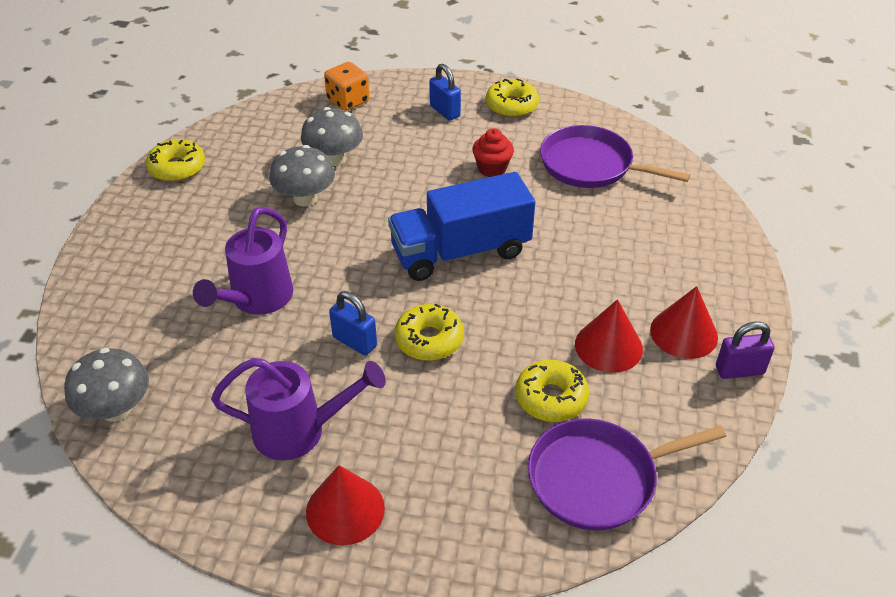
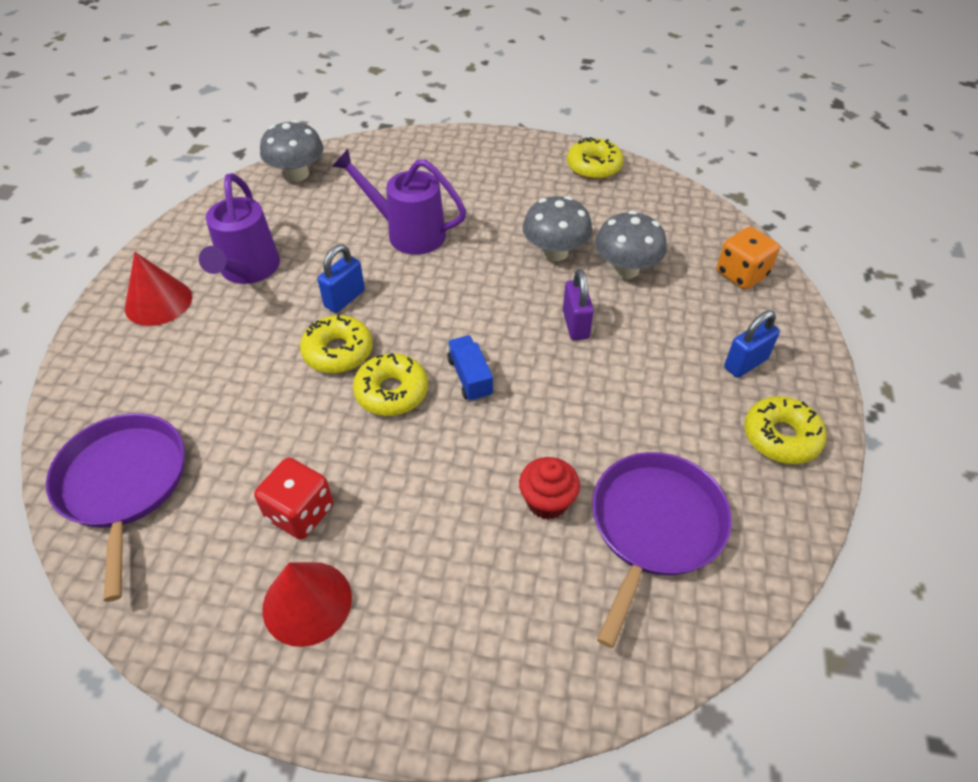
camera: 90 degrees right, 5 degrees up
(460, 251) = (470, 377): blue truck -> blue truck, size x0.44
(492, 168) = (629, 410): red cupcake -> red cupcake (547, 502)
(551, 398) = (237, 450): yellow donut -> yellow donut (391, 392)
(608, 346) = (300, 512): red cone -> red dice
(739, 370) = (230, 663): purple padlock -> purple padlock (575, 325)

